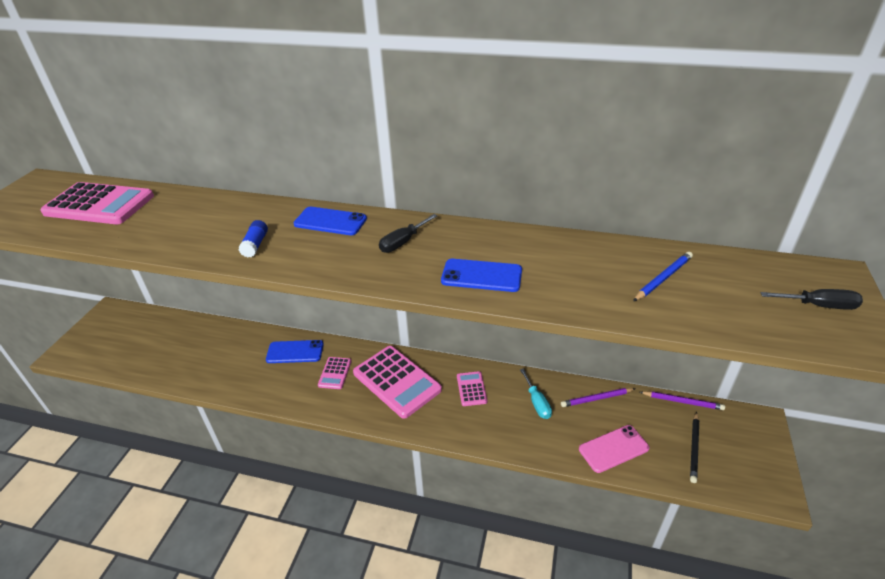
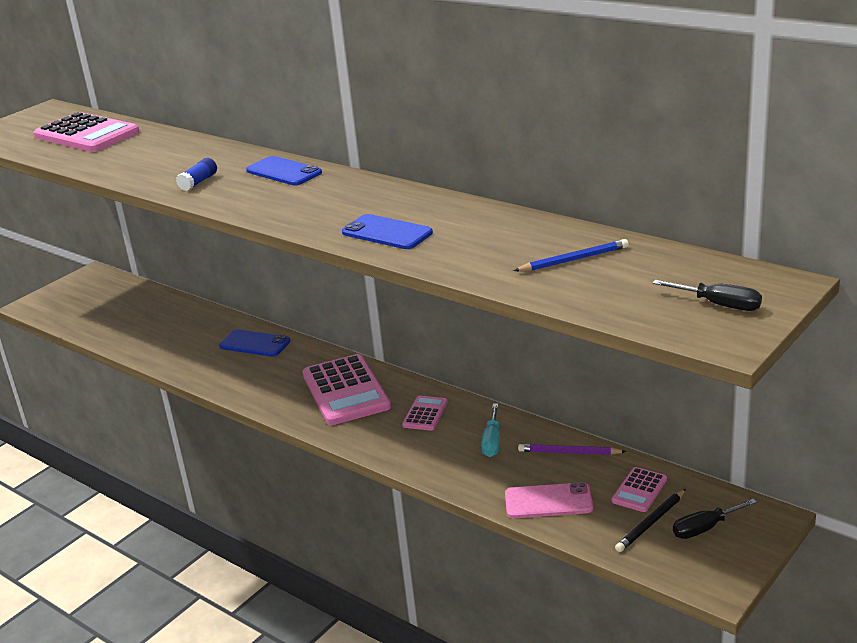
camera: 25 degrees right, 10 degrees down
(335, 373) = (284, 371): pink calculator -> pink calculator (639, 490)
(403, 242) = (338, 197): black screwdriver -> black screwdriver (705, 528)
(682, 401) = (679, 477): purple pencil -> none

